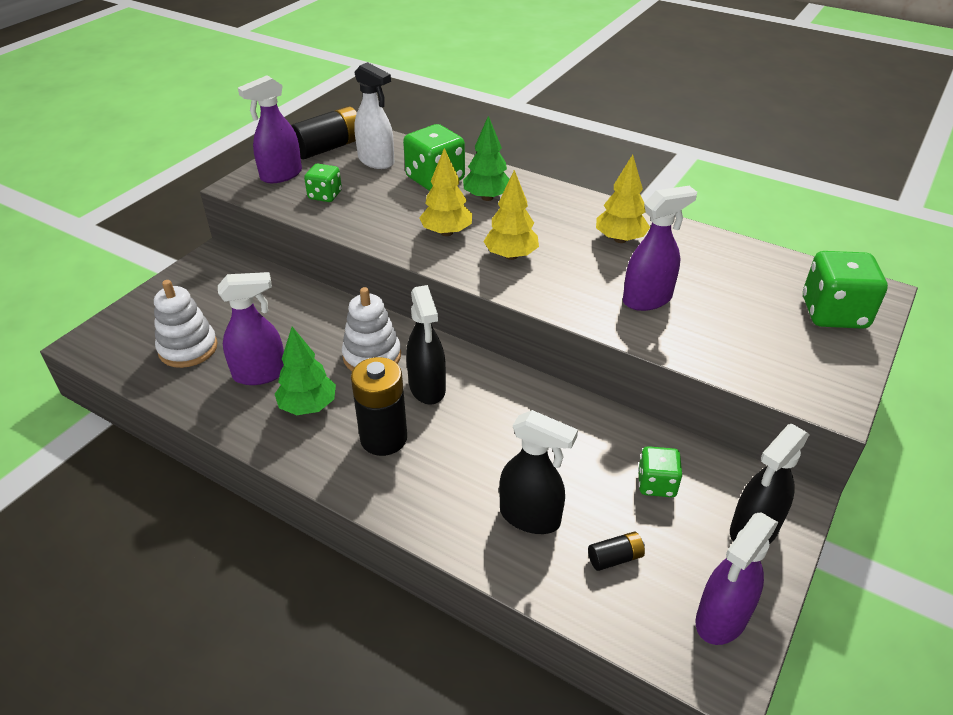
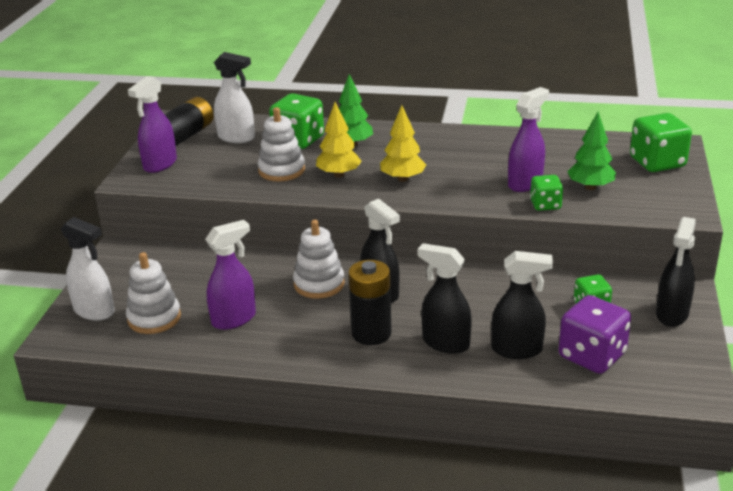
camera: 20 degrees left, 10 degrees down
(142, 323) = (94, 311): none -> white spray bottle
(308, 406) = (293, 329): green tree -> green tree (590, 187)
(325, 195) = (213, 171): green dice -> green dice (545, 205)
(392, 212) = (281, 170): none -> white stacking toy
(454, 479) = (445, 343): none -> black spray bottle
(615, 558) = (592, 356): black battery -> purple dice
(620, 239) = (477, 150): yellow tree -> none
(721, 619) = (682, 368): purple spray bottle -> none

